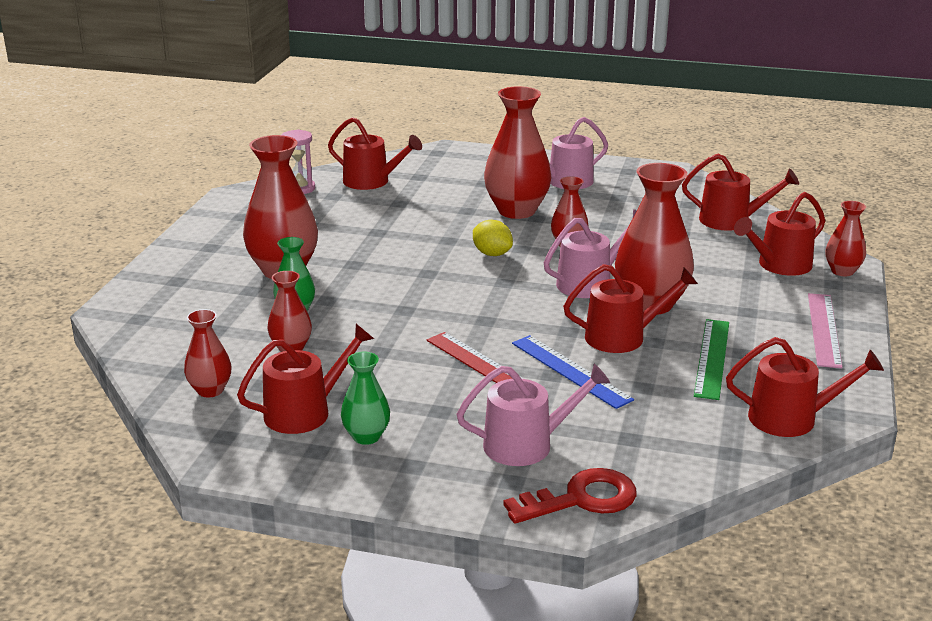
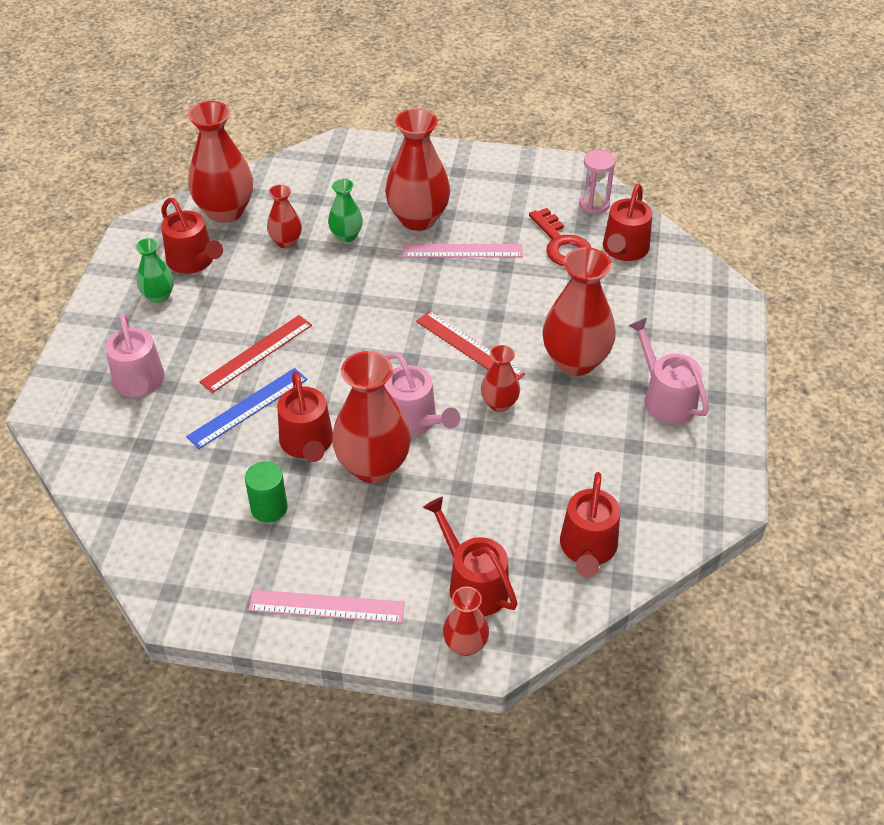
camera: 85 degrees right, 20 degrees up
(210, 390) = (225, 211): red vase -> red vase, size x1.88
(346, 250) = (462, 251): none -> pink ruler
(492, 254) = (469, 347): yellow lemon -> red ruler
(581, 499) = (66, 415): red key -> red key (562, 244)
(712, 358) = (269, 508): green ruler -> green cylinder
(791, 418) = (163, 558): red watering can -> none

